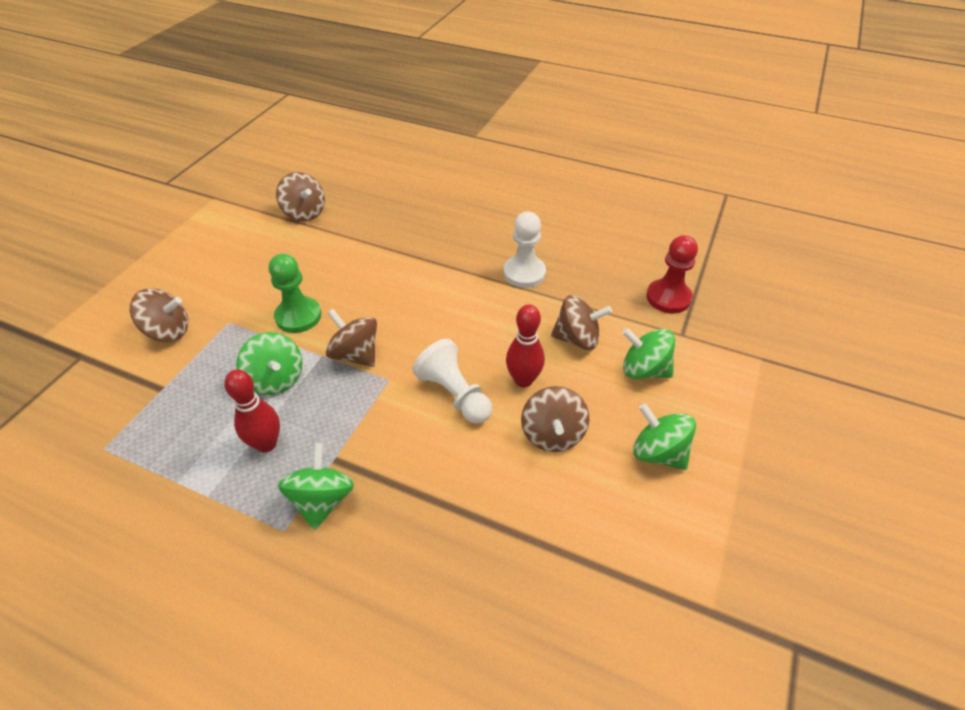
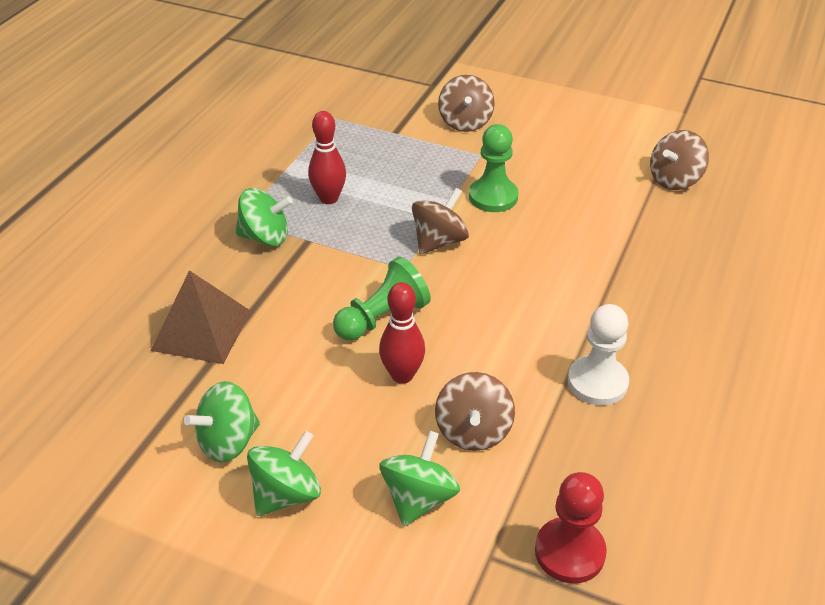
camera: 90 degrees right, 5 degrees down
(276, 379) = (405, 194): green spinning top -> green spinning top (228, 442)
(454, 394) = (382, 317): white pawn -> green pawn
(468, 546) = (201, 330): none -> brown pyramid
(552, 434) = (322, 397): brown spinning top -> none

